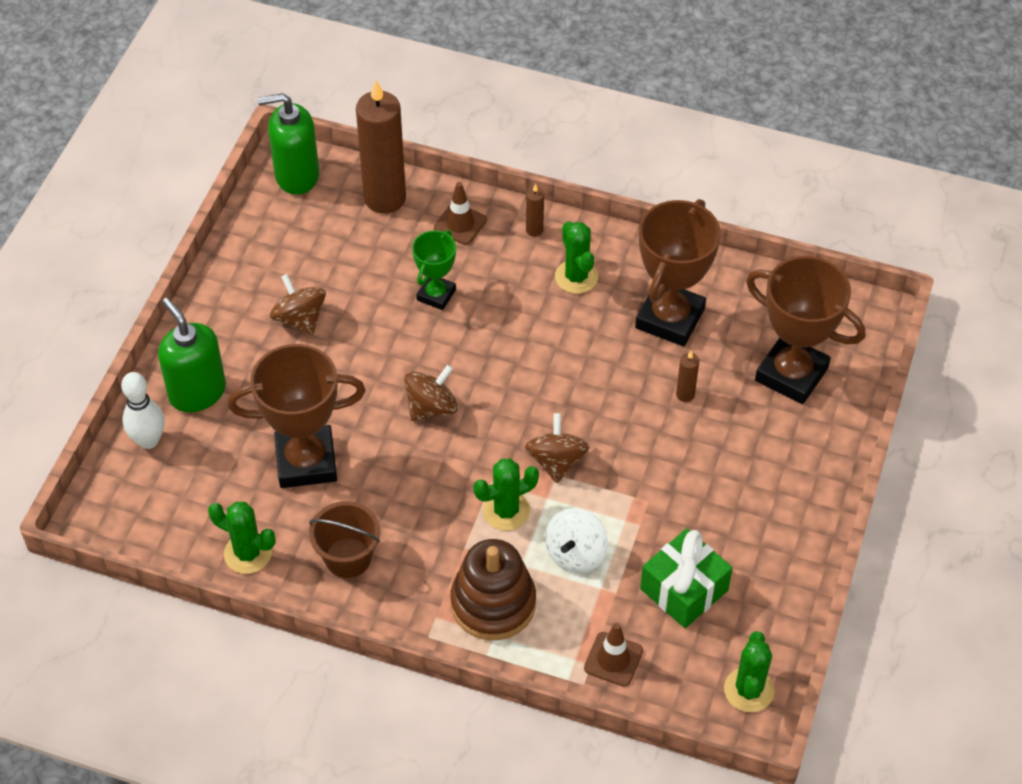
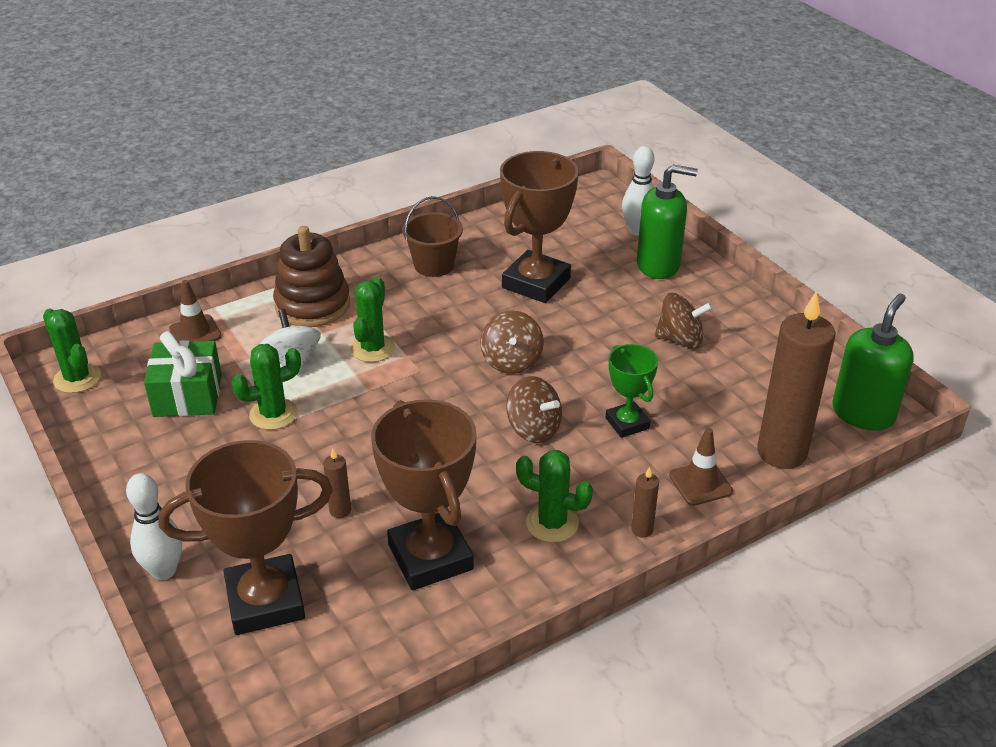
camera: 130 degrees right, 15 degrees down
(248, 553) = (492, 230): green cactus -> green cactus (273, 414)
(556, 461) = (379, 396): brown spinning top -> brown spinning top (533, 429)
(831, 447) = (164, 571): none -> white bowling pin

